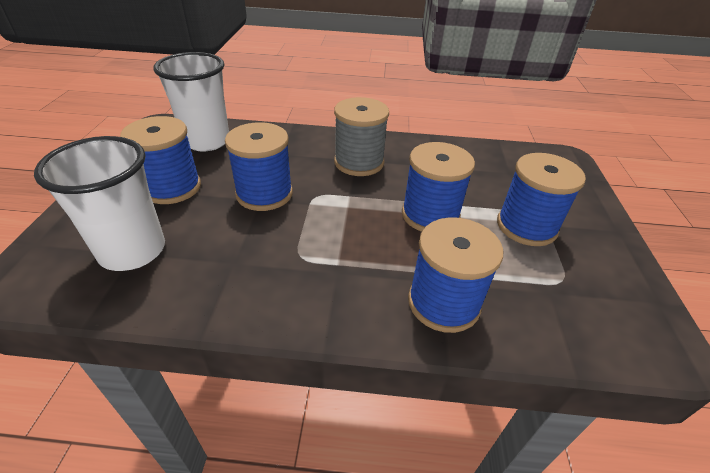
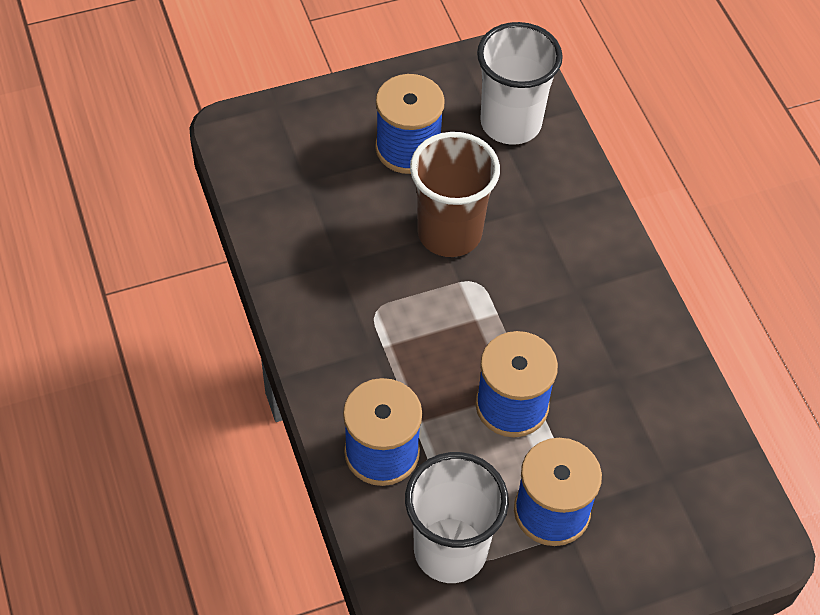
camera: 65 degrees right, 15 degrees up
(133, 251) = (308, 179): white cup -> white cup (450, 550)
(264, 194) = (449, 233): blue spool -> brown cup
(359, 162) = (572, 296): grey spool -> none

